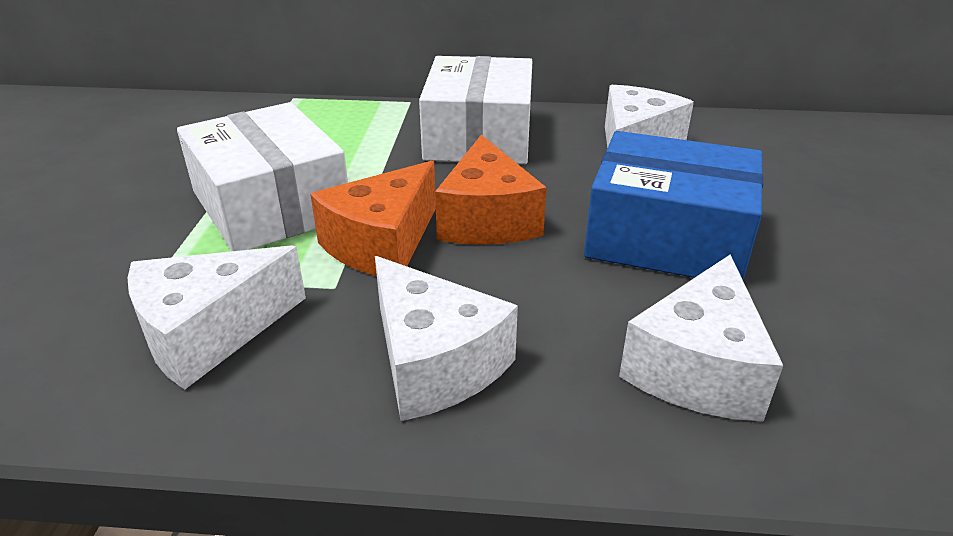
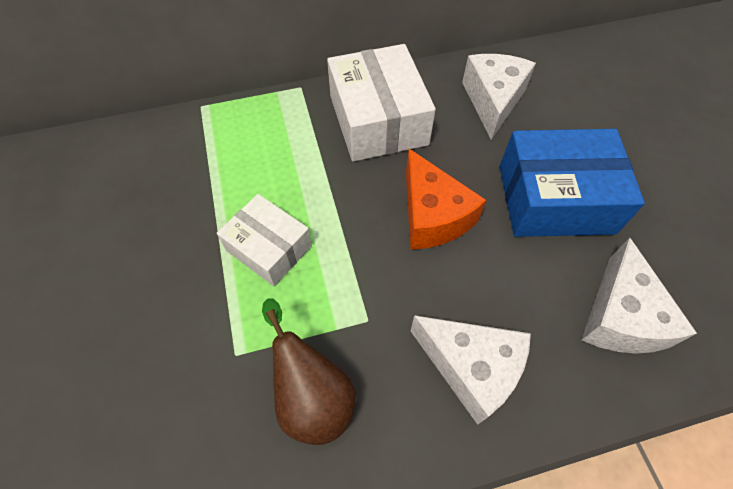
camera: 20 degrees left, 25 degrees up
(210, 333) = (312, 395): white cheese -> brown pear
(271, 205) = (269, 248): white box -> white box, size x0.62
(382, 244) = (375, 265): orange cheese -> none

